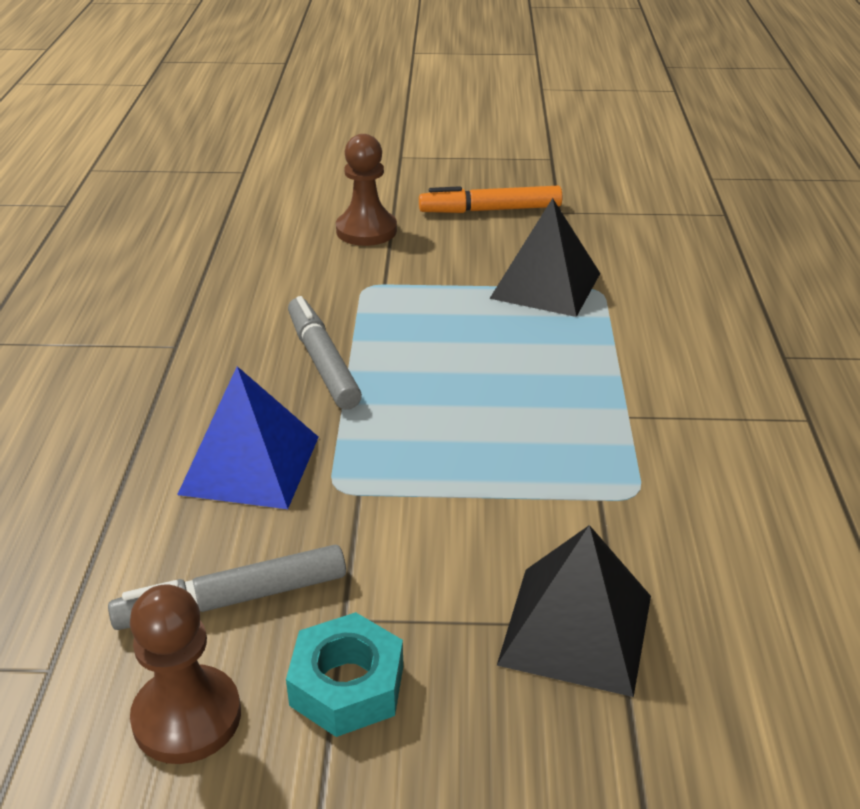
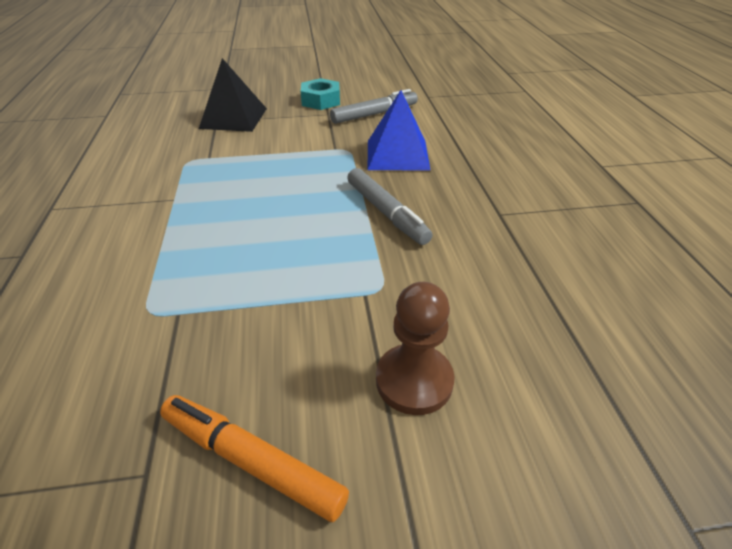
camera: 170 degrees right, 5 degrees up
(187, 717) = (372, 92): brown pawn -> none
(490, 210) = (252, 461): orange marker -> orange marker turned 135 degrees counterclockwise
(546, 285) = (202, 312): black pyramid -> none

